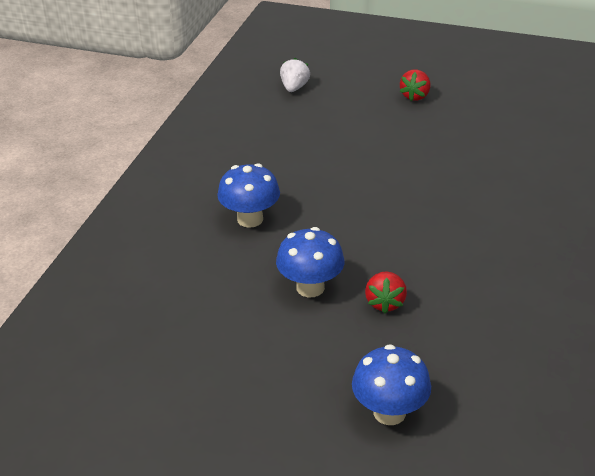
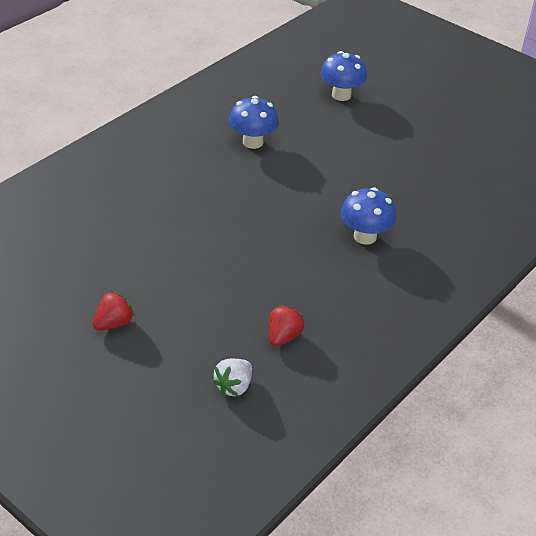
camera: 160 degrees left, 5 degrees up
(310, 287) = (346, 170): blue mushroom -> blue mushroom (253, 142)
(385, 303) = (302, 146): red strawberry -> red strawberry (283, 336)

